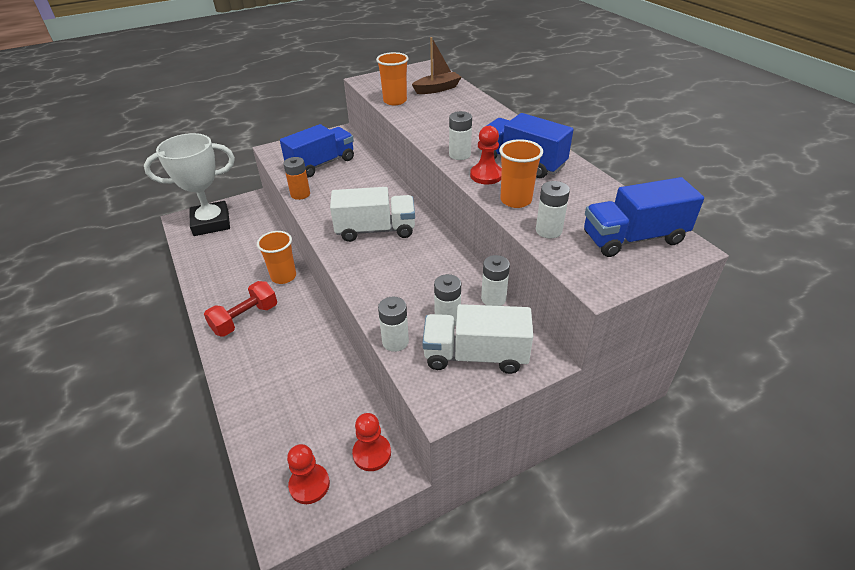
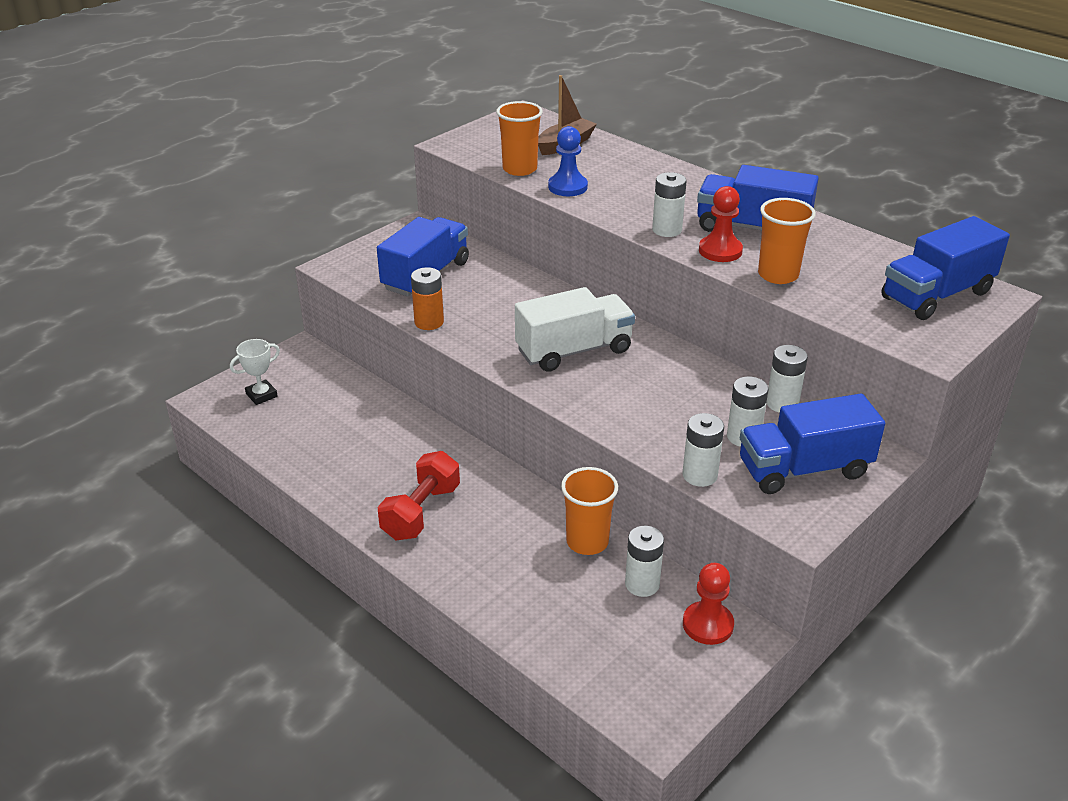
camera: 20 degrees left, 5 degrees down
(211, 223) = (261, 395): white trophy -> white trophy, size x0.42
(283, 276) = (435, 447): orange cup -> orange cup (587, 542)
(309, 485) = (655, 677): red pawn -> none
(416, 116) = (567, 187): none -> blue pawn
(475, 355) = (804, 469): white truck -> blue truck
(548, 230) = (840, 303): white battery -> white battery (642, 584)

